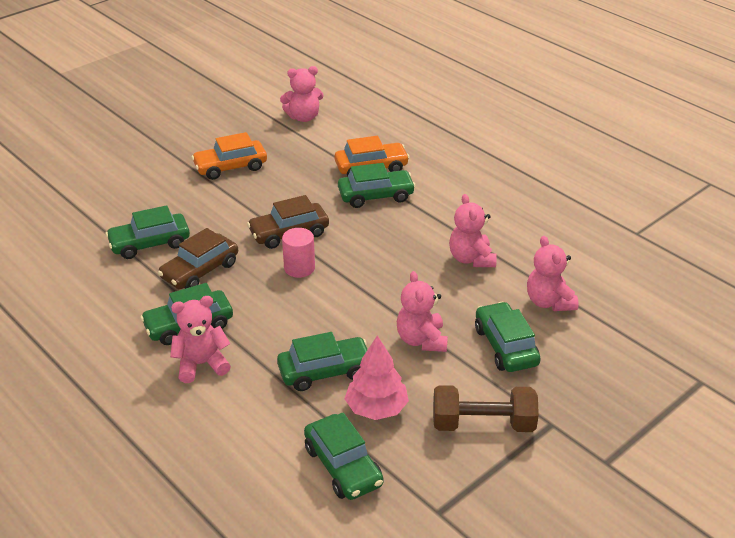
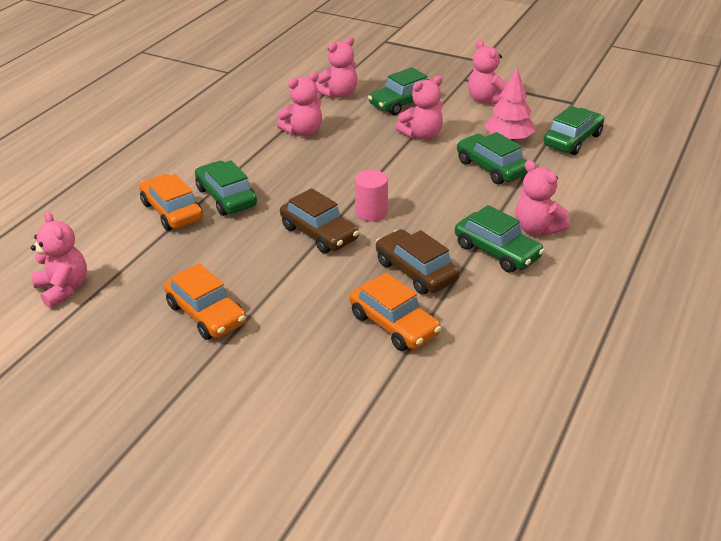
camera: 110 degrees left, 0 degrees up
(150, 244) = (394, 324): green car -> orange car
(200, 271) = (415, 271): brown car -> brown car turned 150 degrees counterclockwise
(483, 424) = (486, 100): brown dumbbell -> pink teddy bear

